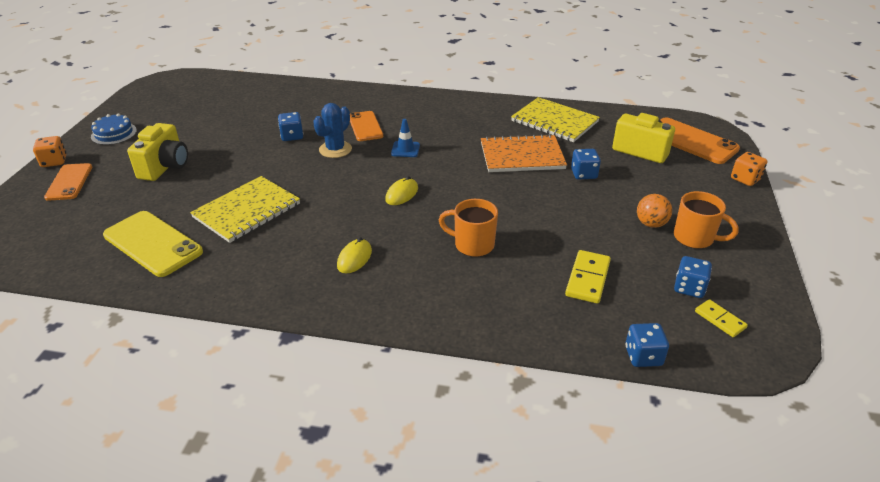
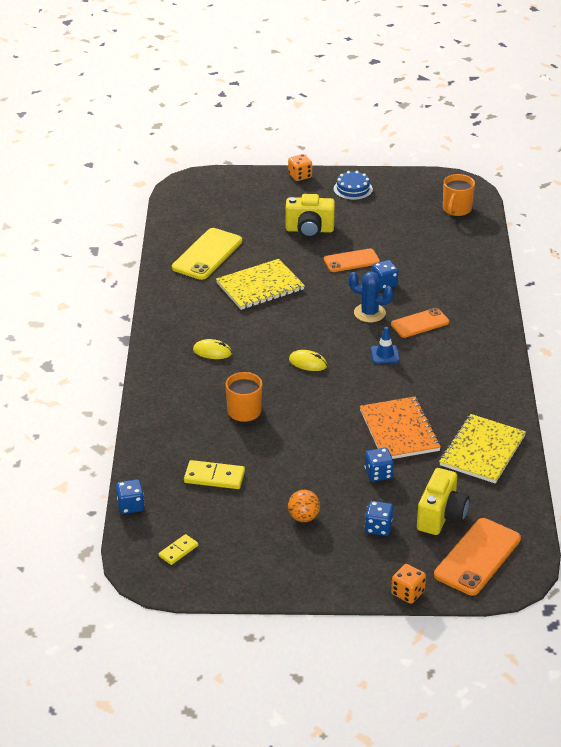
camera: 80 degrees right, 0 degrees up
(69, 182) = (273, 193): orange phone -> orange phone (351, 261)
(247, 210) = (260, 286): yellow notebook -> yellow notebook turned 60 degrees counterclockwise
(689, 288) = (215, 536): blue dice -> blue dice (378, 527)
(695, 238) = (288, 545): orange mug -> orange mug (456, 210)

